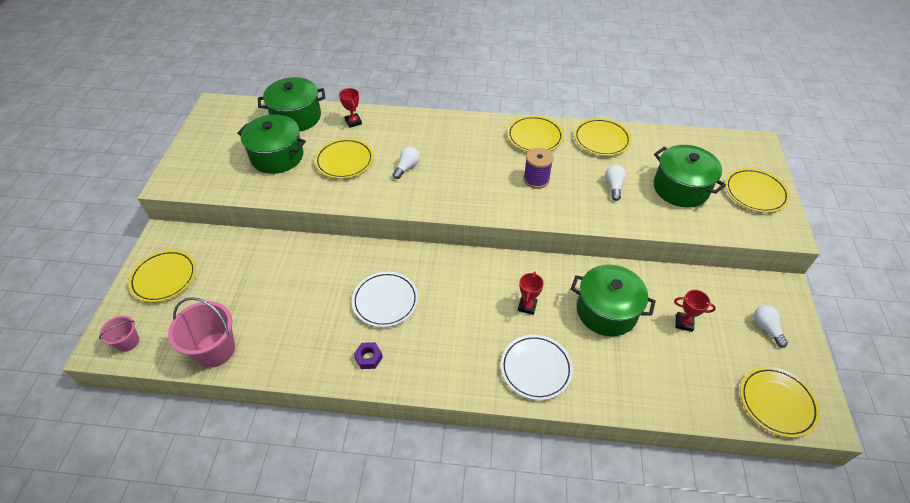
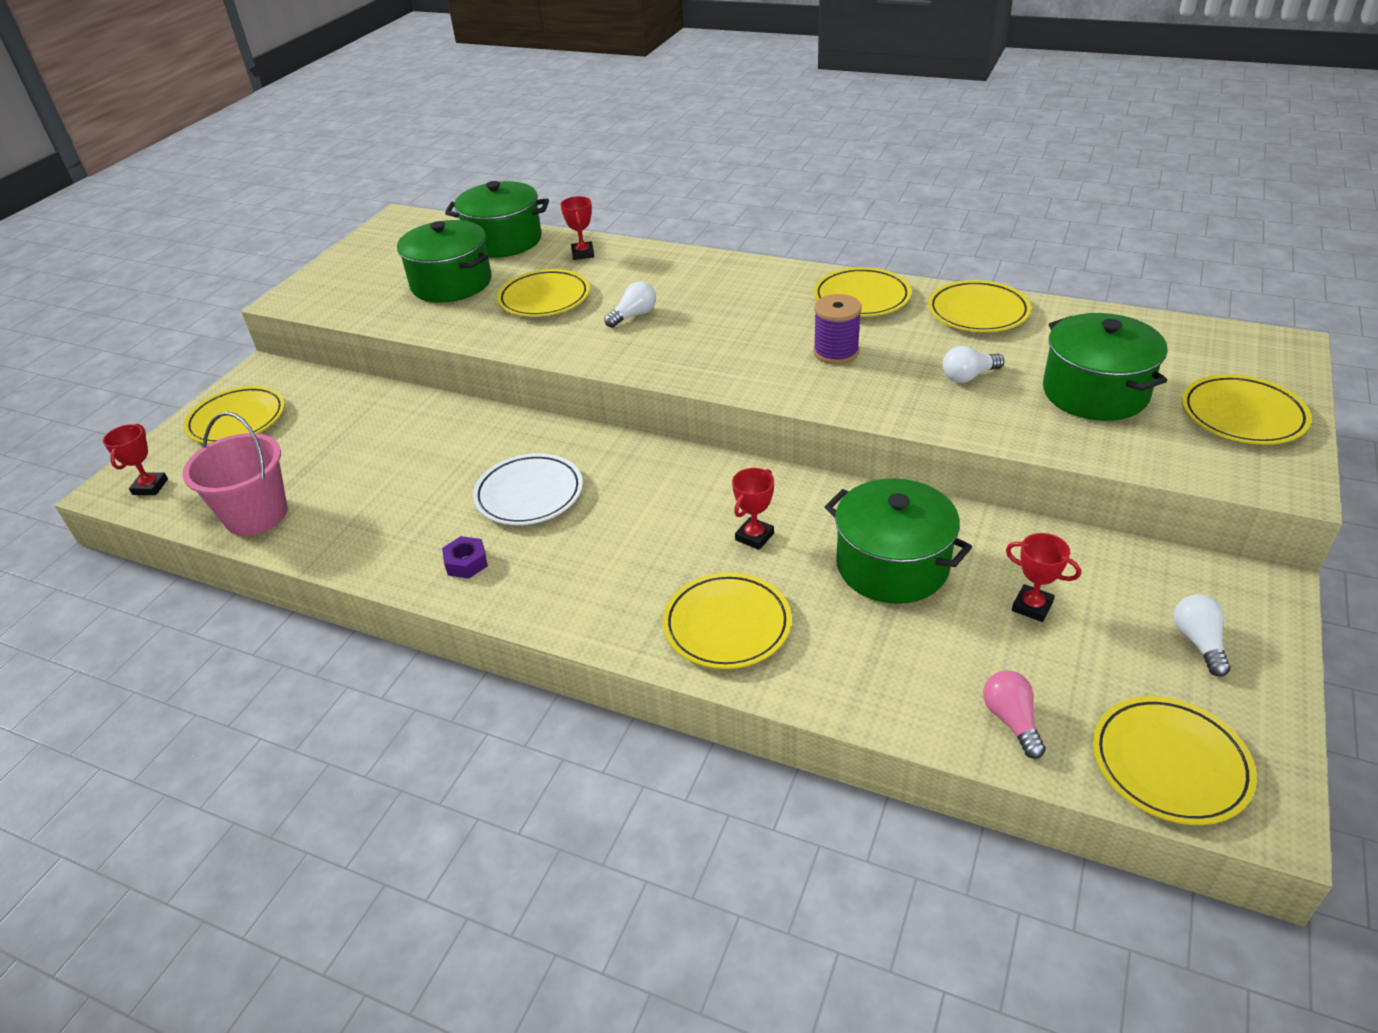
camera: 20 degrees right, 10 degrees down
(127, 342) = (150, 487): pink bucket -> red trophy
(536, 369) = (727, 625): white plate -> yellow plate
(613, 186) = (968, 376): white light bulb -> white light bulb turned 135 degrees counterclockwise
(698, 395) = (1011, 721): none -> pink light bulb

